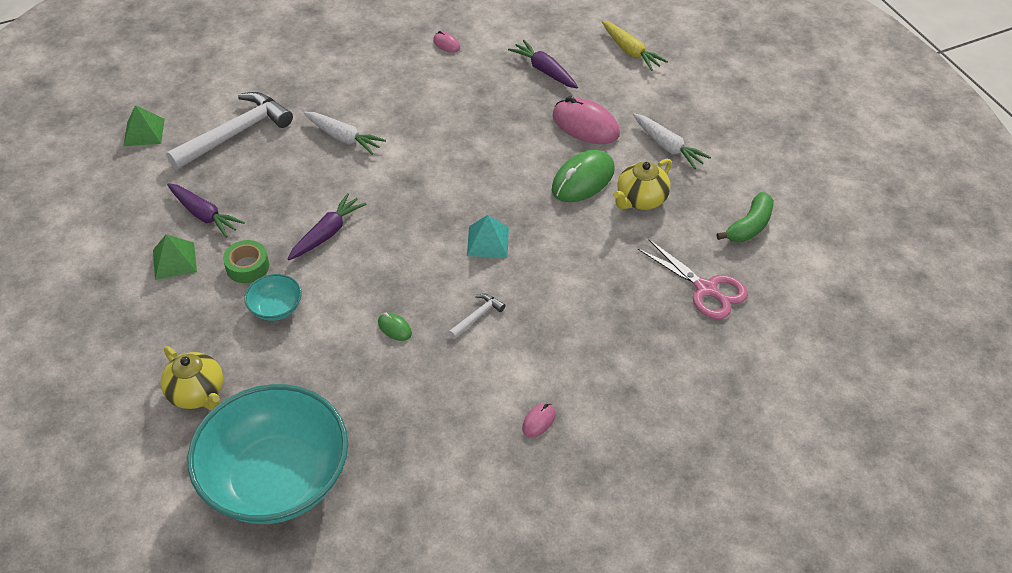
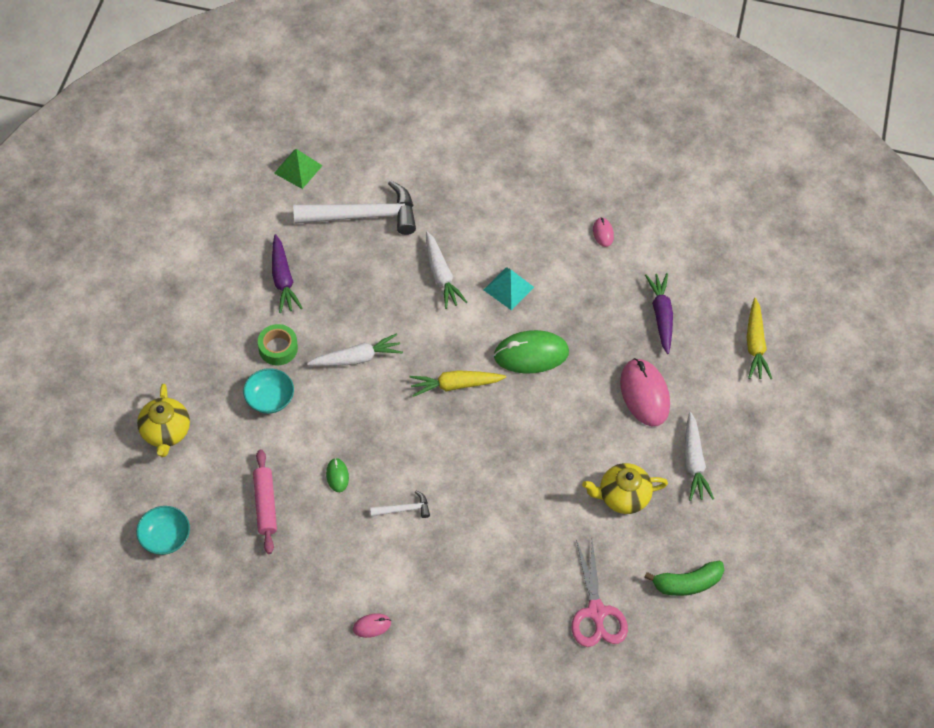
camera: 35 degrees right, 10 degrees up
(174, 261) = (232, 307): green pyramid -> none
(277, 479) = (165, 537): turquoise bowl -> turquoise bowl, size x0.41
(327, 233) = (356, 358): purple carrot -> white carrot
(350, 391) = (265, 505): none -> pink rolling pin
(431, 204) = (455, 385): none -> yellow carrot
(487, 241) = (468, 449): turquoise pyramid -> turquoise pyramid (508, 288)
(583, 180) = (593, 445): green mouse -> green mouse (531, 354)

